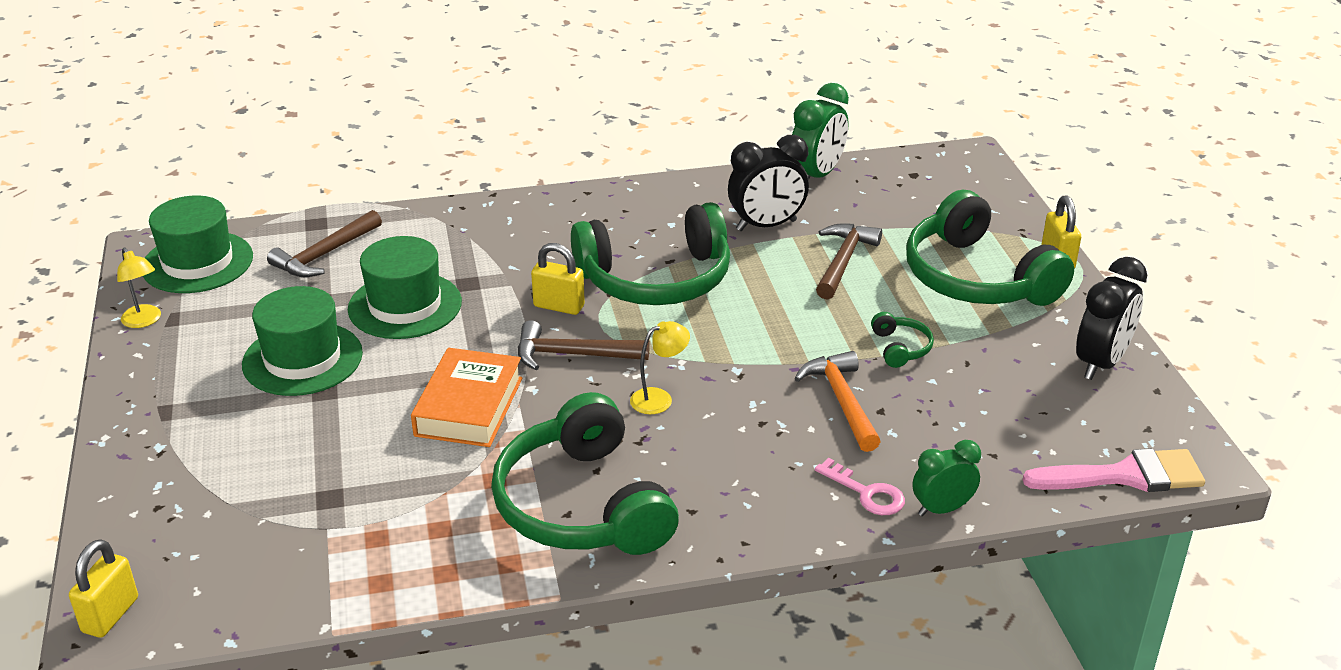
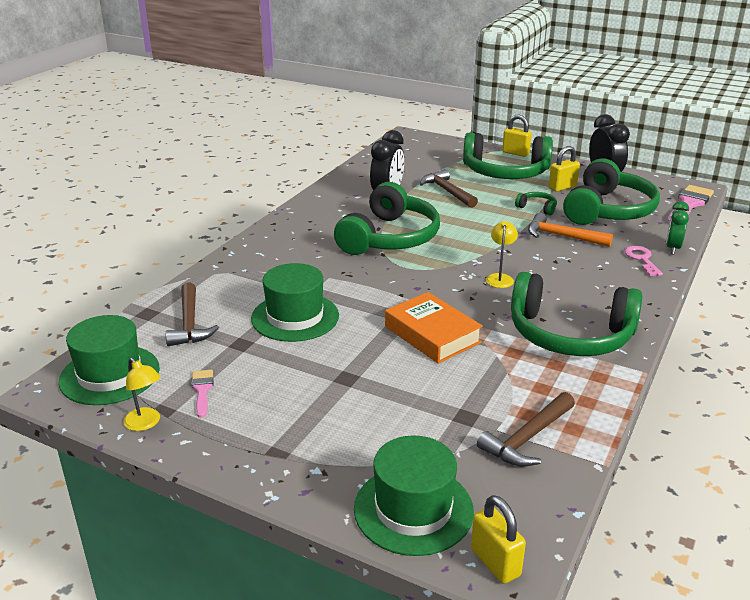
camera: 50 degrees left, 5 degrees down
(144, 321) = (146, 423): yellow lamp -> yellow lamp turned 45 degrees clockwise
(222, 322) = (202, 390): none -> pink brush
(302, 359) = (297, 374): green hat -> green hat (413, 509)
(559, 306) = (372, 272): yellow padlock -> yellow padlock (562, 187)
(573, 355) = (426, 285): brown hammer -> brown hammer (527, 438)
(816, 176) = (363, 168): green clock -> none
(866, 493) = (642, 259): pink key -> pink key turned 90 degrees counterclockwise
(985, 409) = (608, 210): none -> green headphones

